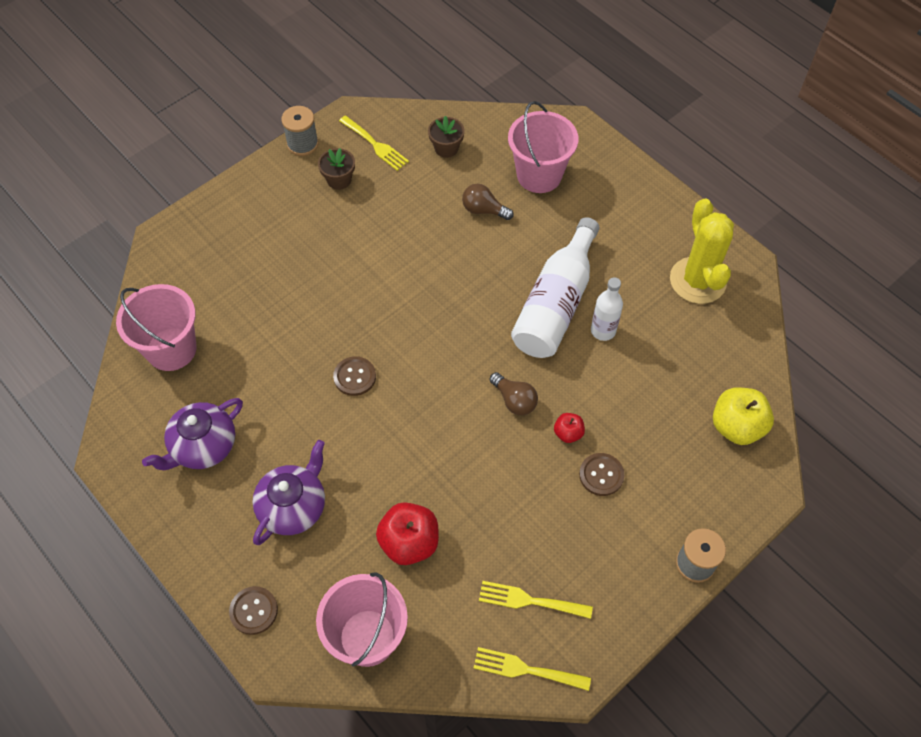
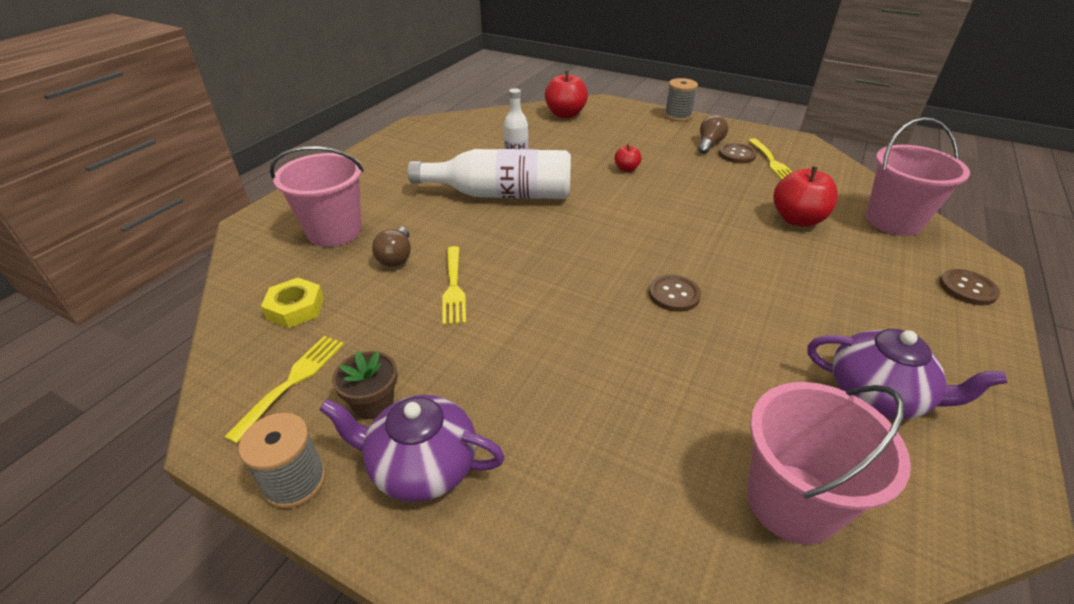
camera: 110 degrees left, 20 degrees down
(293, 506) = (850, 295): purple teapot -> purple teapot (422, 466)
(446, 148) = (295, 308): brown flower pot -> yellow nut
(514, 400) = (618, 196): brown light bulb -> brown light bulb (709, 144)
(526, 669) = (818, 156): yellow fork -> yellow fork (454, 288)
(601, 475) = (648, 152): brown button -> brown button (737, 155)
(697, 280) = (442, 139): yellow cactus -> none
(736, 426) = (565, 114): yellow apple -> red apple

